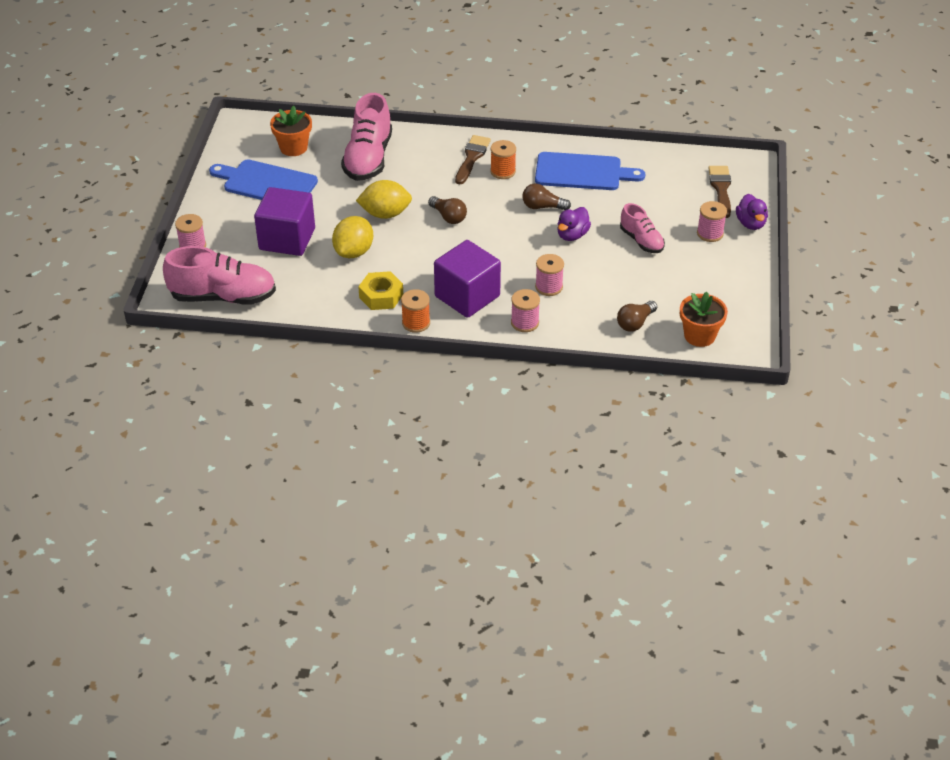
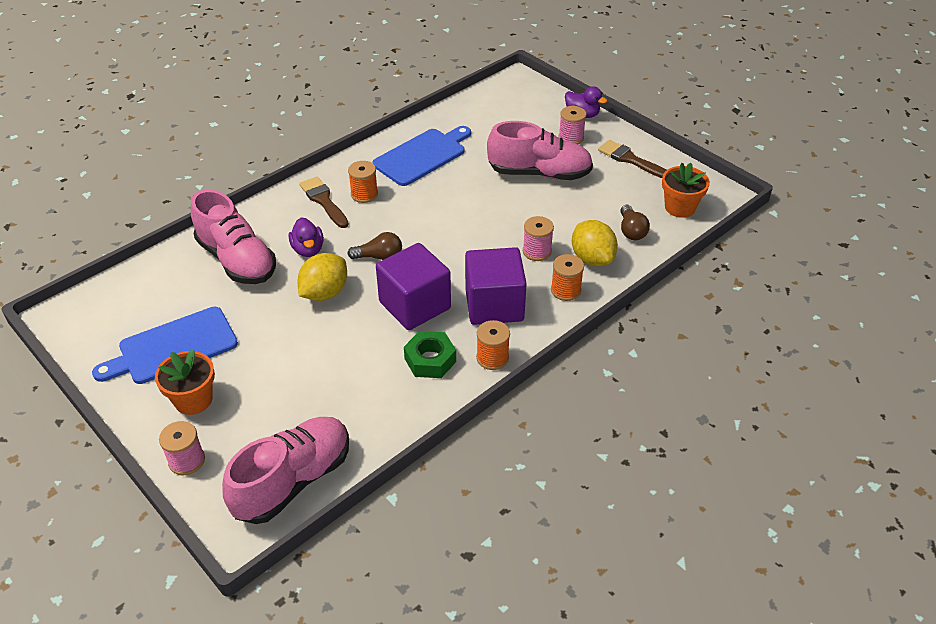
camera: 50 degrees left, 0 degrees up
(287, 239) = (271, 380): purple cube -> purple cube (415, 305)
(293, 147) = (151, 299): orange flower pot -> orange flower pot (193, 400)
(354, 252) = (348, 343): yellow lemon -> yellow lemon (592, 259)
(381, 296) = (430, 360): yellow nut -> green nut
(525, 323) = (565, 290): pink spool -> orange spool
(542, 207) = (436, 199): brown light bulb -> none
(572, 235) = (489, 203): purple duck -> purple duck (308, 249)
(641, 241) = (539, 173): pink shoe -> pink shoe, size x1.75
(721, 189) = (528, 105): brown brush -> brown brush (630, 159)

